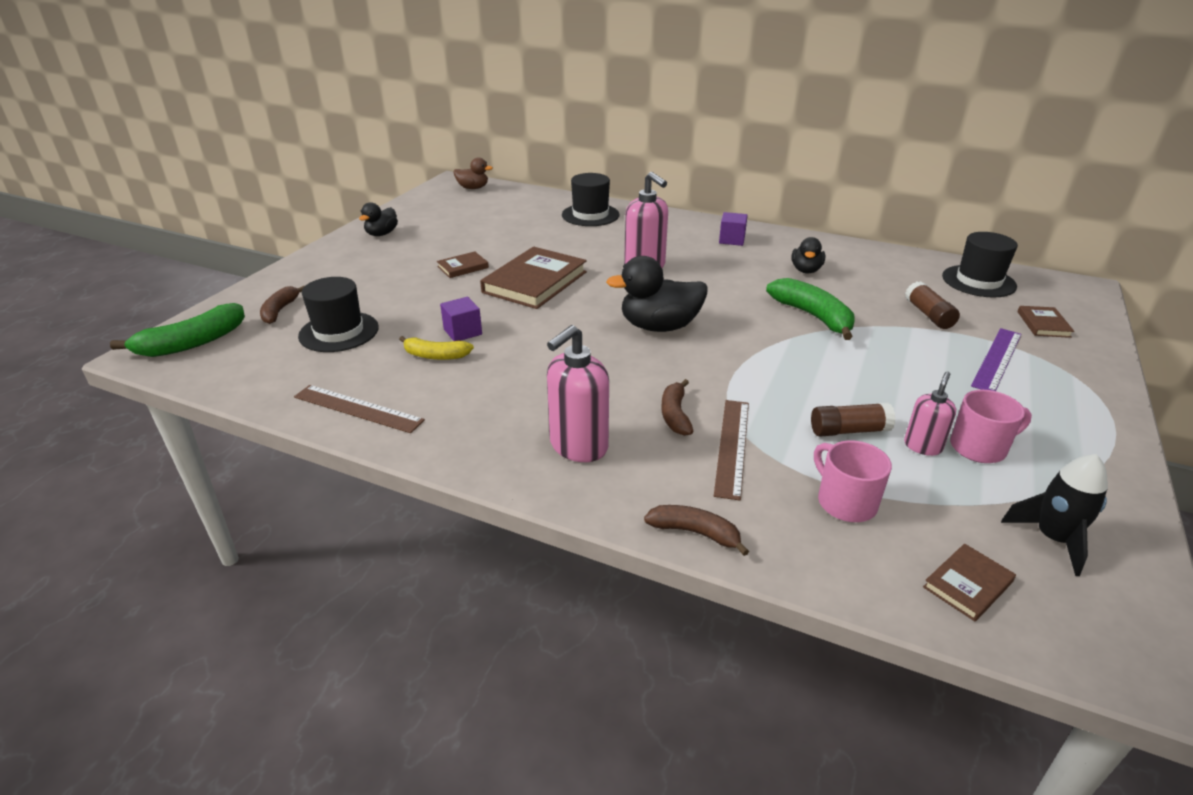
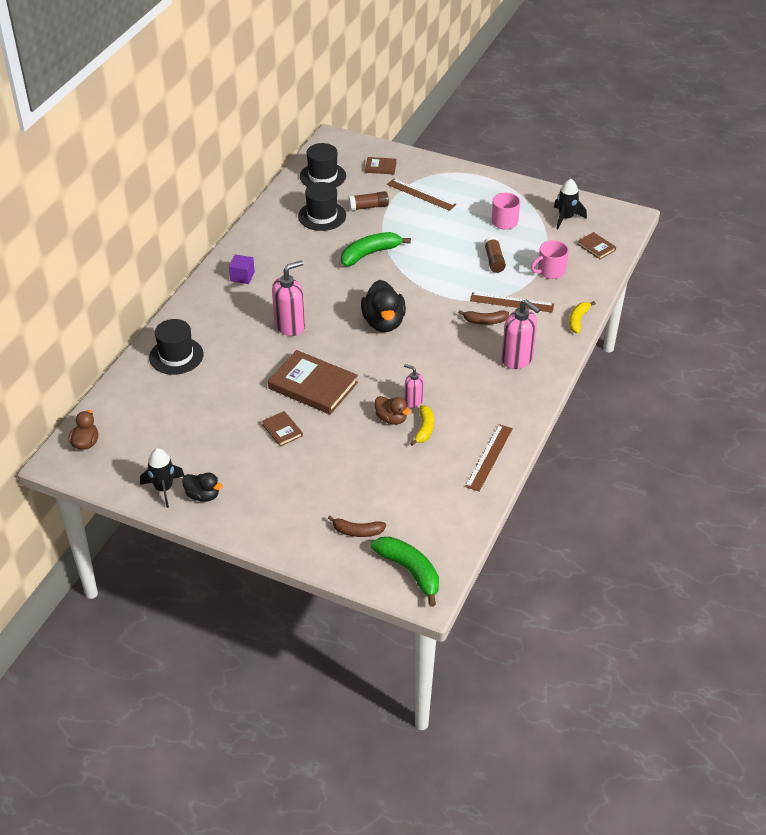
camera: 90 degrees left, 10 degrees up
(339, 332) = (392, 487): black hat -> black hat (322, 216)
(400, 218) = (164, 488): none -> black rocket
(462, 332) = (391, 419): purple cube -> brown duck
(695, 532) = (578, 320): brown banana -> yellow banana
(806, 270) = (301, 247): black duck -> none
(922, 446) = (505, 239): pink soap dispenser -> pink soap dispenser (413, 401)
(997, 359) = (421, 194): purple ruler -> brown ruler

